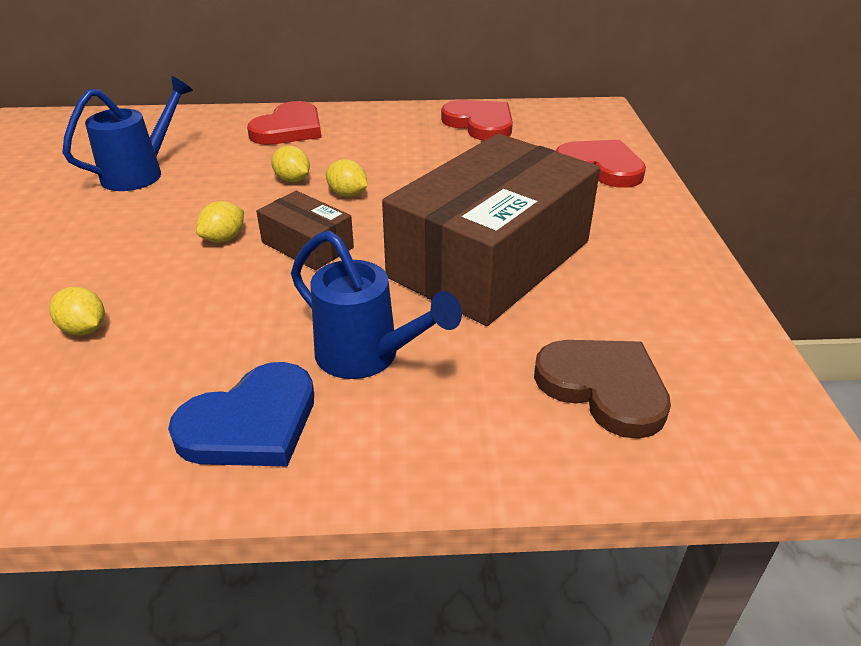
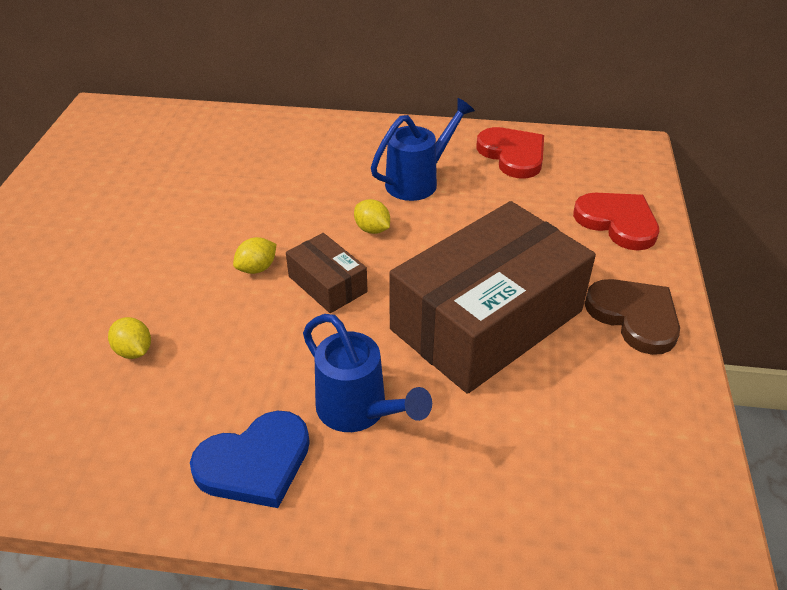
camera: 10 degrees right, 5 degrees up
(140, 173) = (193, 184): blue watering can -> blue watering can (417, 181)
(289, 129) = (331, 144): red heart -> none
(292, 180) = (325, 206): yellow lemon -> none
(603, 387) = (555, 472): brown heart -> brown heart (634, 317)

